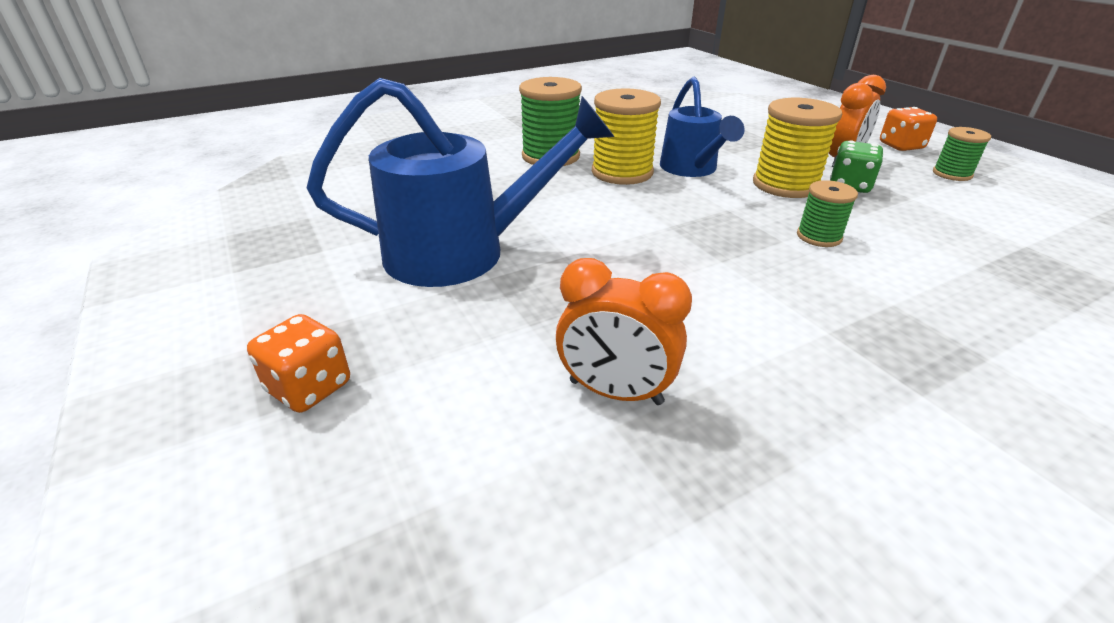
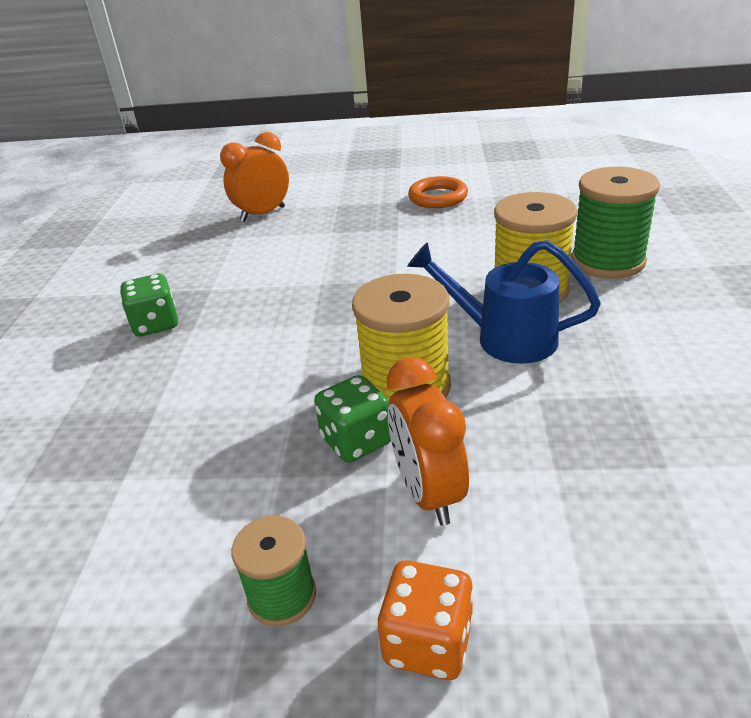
camera: 125 degrees right, 0 degrees up
(309, 387) = (354, 157): orange dice -> none
(464, 252) = (438, 197): blue watering can -> orange ring
(819, 237) = (294, 346): green spool -> none
(931, 333) = (155, 324): none -> green dice

